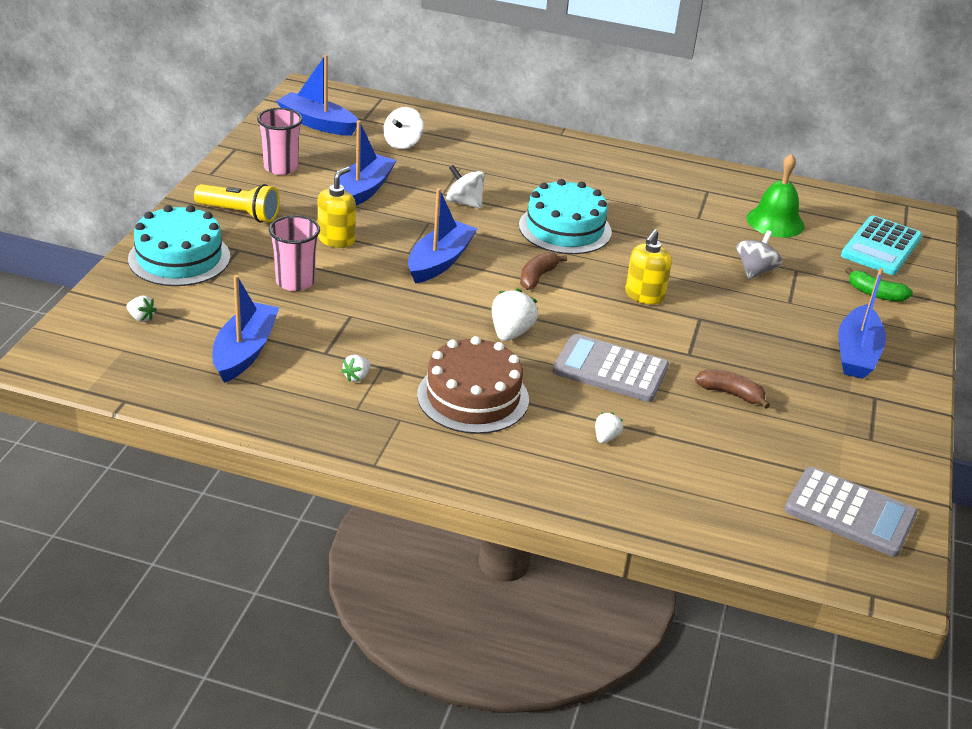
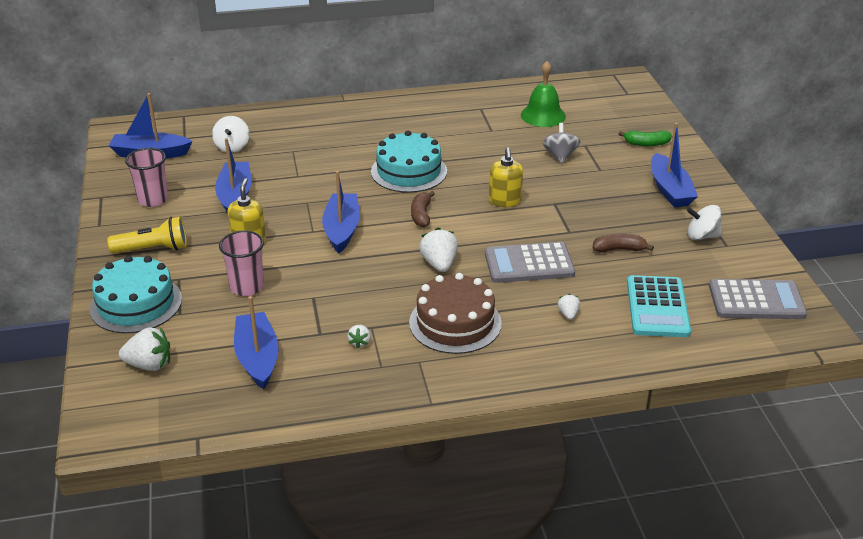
camera: 25 degrees left, 0 degrees up
(141, 318) = (149, 365): white strawberry -> white strawberry, size x1.82
(464, 203) = (320, 177): white spinning top -> white spinning top (702, 236)
(881, 247) = (622, 109): turquoise calculator -> turquoise calculator (657, 307)

